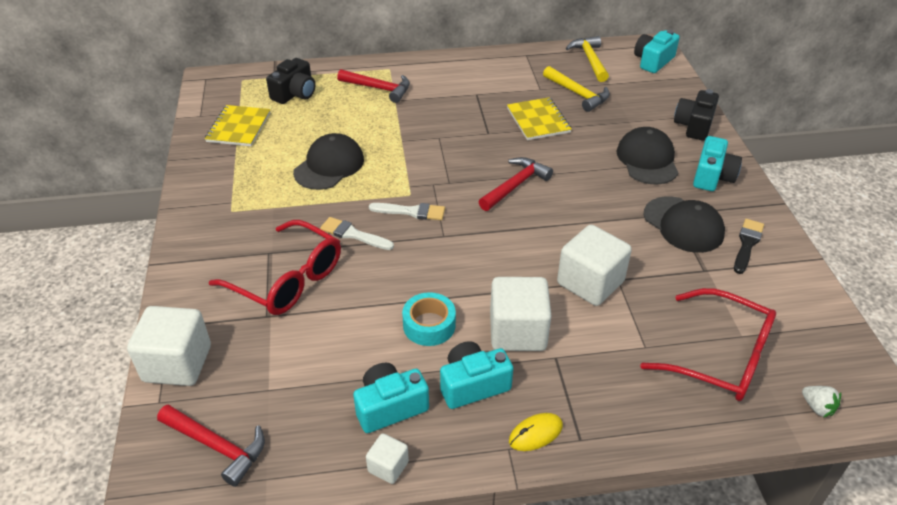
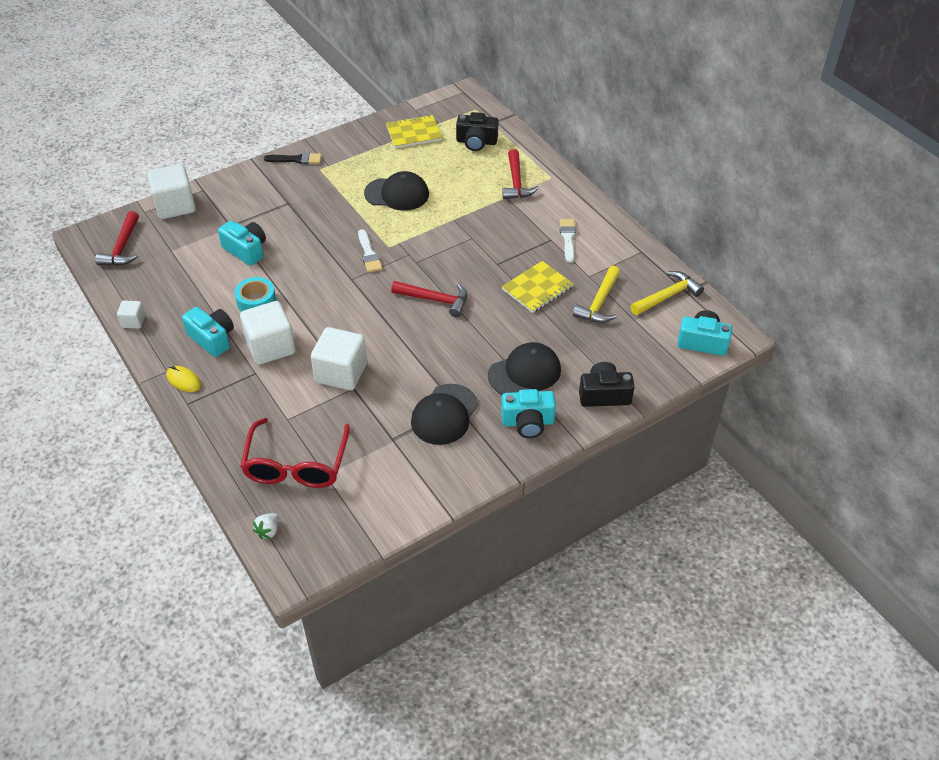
camera: 65 degrees right, 5 degrees up
(288, 280) = (266, 221): red glasses -> none
(353, 234) = (327, 234): white brush -> white brush (568, 238)
(390, 407) = (179, 306): turquoise camera -> turquoise camera (246, 250)
(747, 244) = (442, 461): black brush -> black brush (296, 159)

